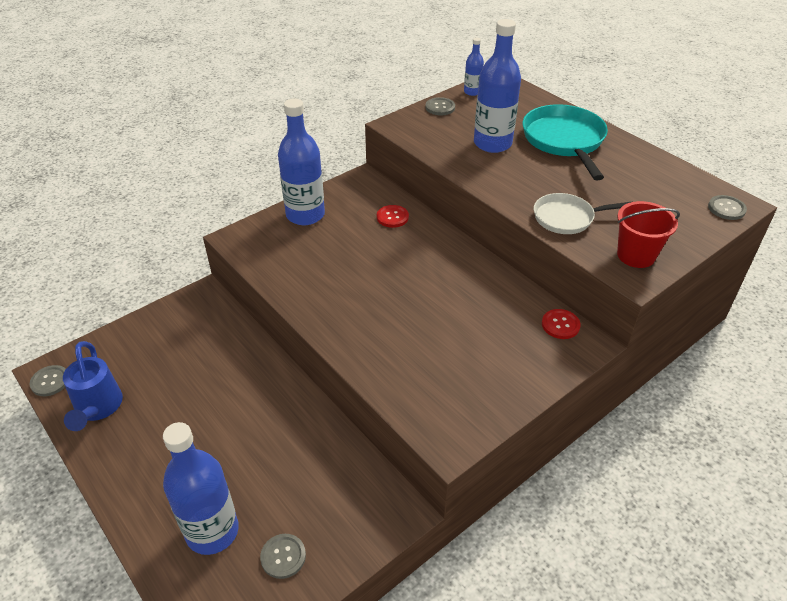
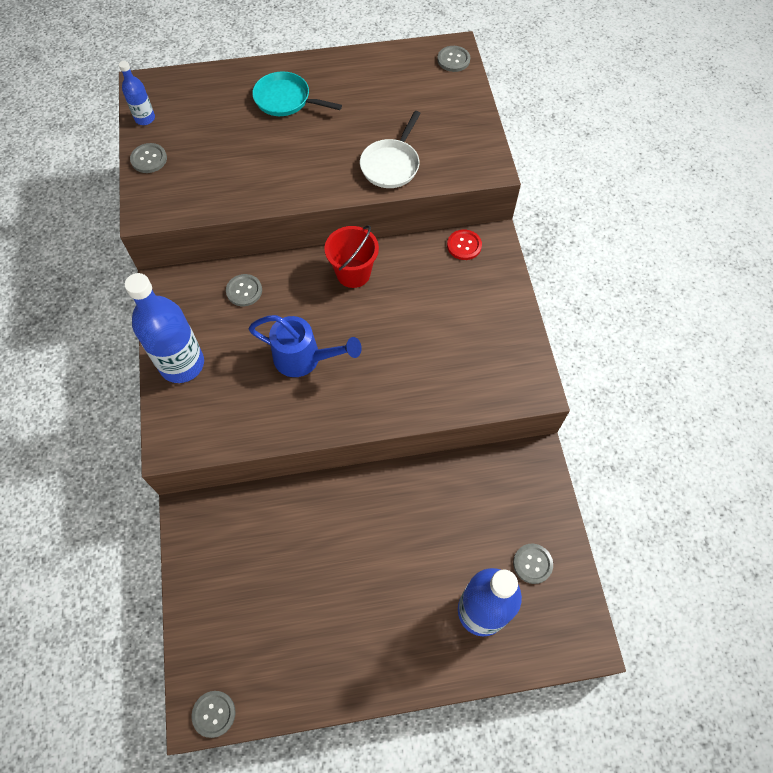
camera: 60 degrees left, 20 degrees up
(97, 409) = (283, 673): blue watering can -> blue watering can (304, 359)
(392, 217) = (244, 291): red button -> grey button
(492, 143) = (246, 153): blue bottle -> none
(564, 141) = (286, 100): turquoise pan -> turquoise pan, size x0.63
(636, 255) = (466, 150): red bucket -> red bucket (353, 273)

